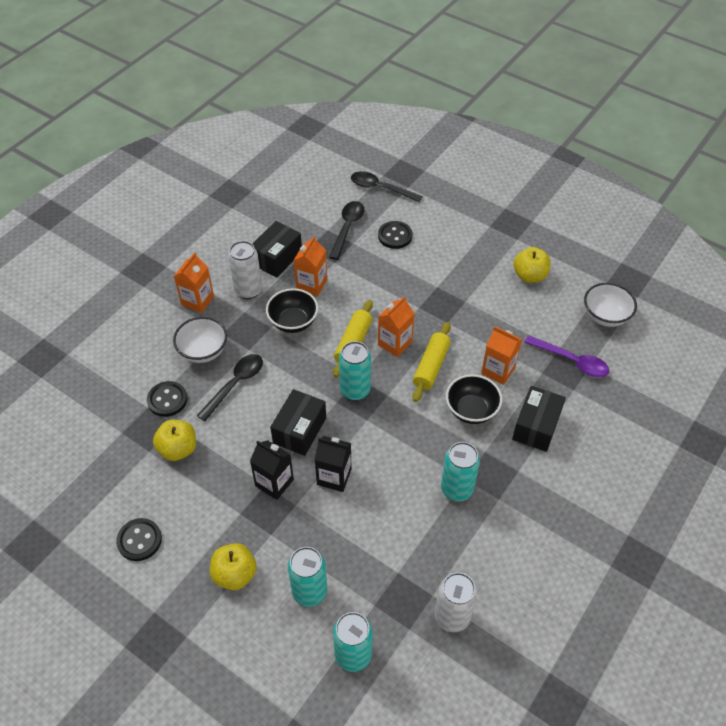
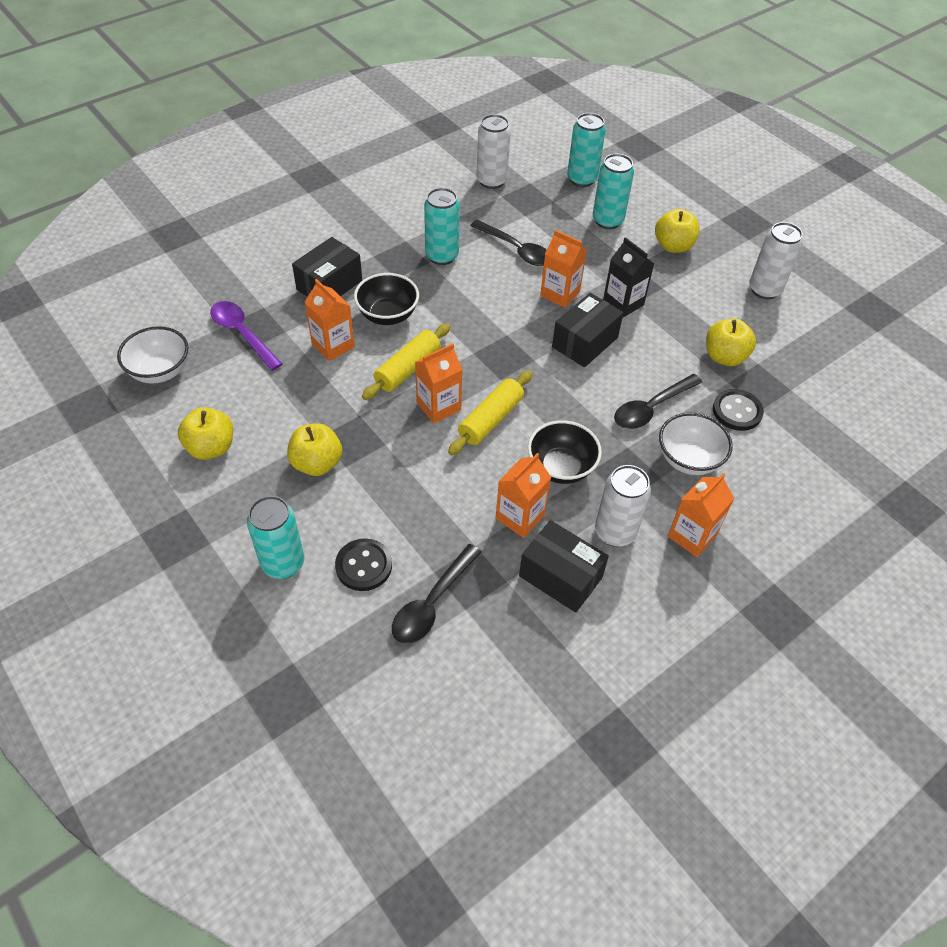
camera: 165 degrees left, 0 degrees up
(139, 540) = (764, 290): black button -> white can
(277, 258) = (560, 577): black box -> black box turned 75 degrees clockwise
(334, 477) = (560, 294): black carton -> orange carton
(355, 390) = (508, 366): turquoise can -> turquoise can (283, 563)
(380, 188) = (342, 673): black spoon -> black spoon (516, 249)
(456, 283) = (317, 463): none -> yellow apple

